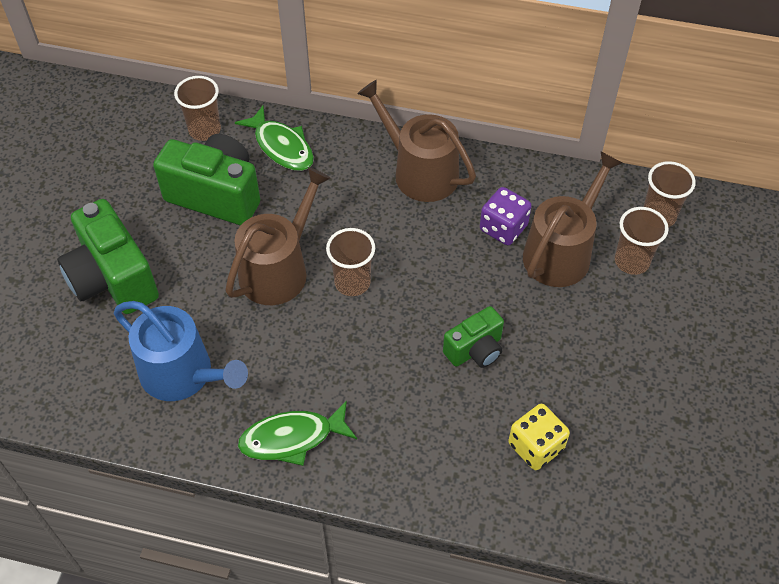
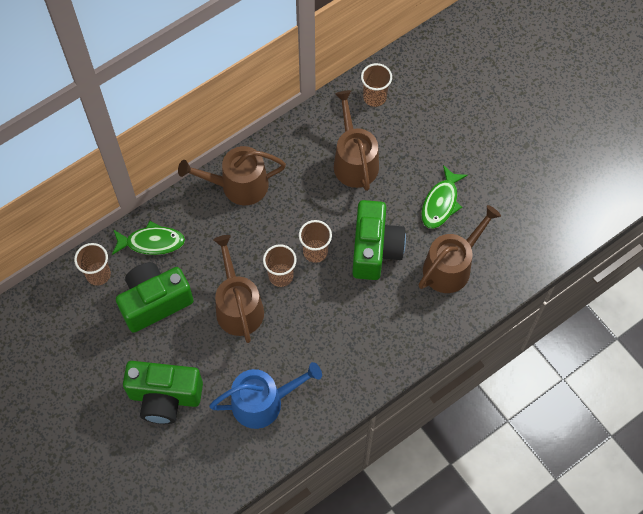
camera: 50 degrees left, 10 degrees up
(292, 438) = (349, 375): green fish -> green fish (441, 203)
(475, 350) = (375, 249): green camera -> green camera, size x1.75
(503, 228) = (314, 175): purple dice -> none
(536, 446) = (451, 266): yellow dice -> brown watering can
(631, 261) = (389, 134): brown cup -> brown cup (315, 252)

